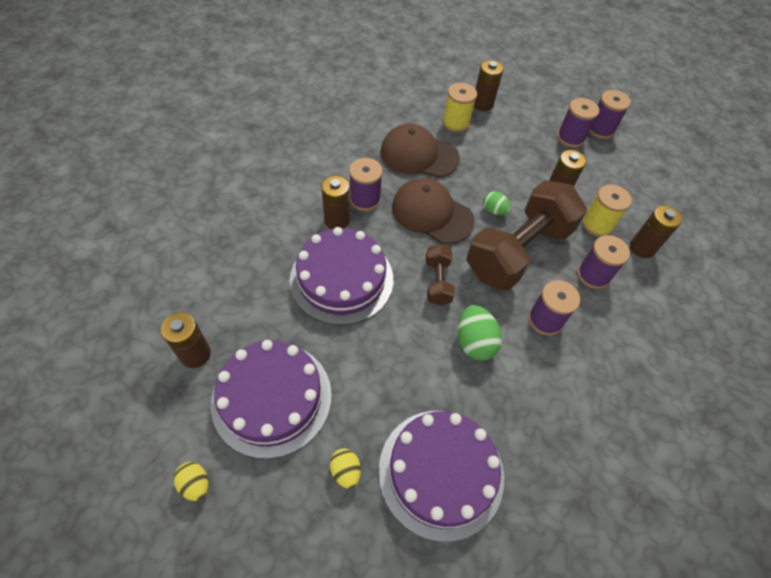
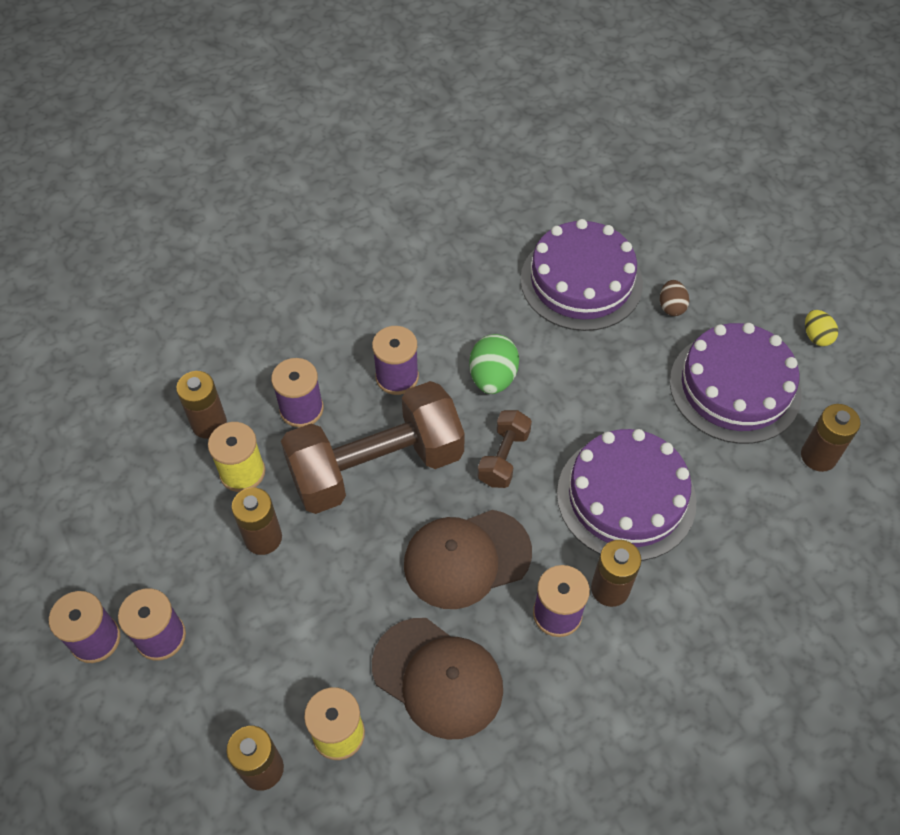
camera: 155 degrees left, 0 degrees up
(345, 471) = (671, 307): yellow egg -> brown egg
(432, 214) = (466, 558): brown cap -> brown cap turned 105 degrees clockwise
(494, 211) = (373, 536): green egg -> none

